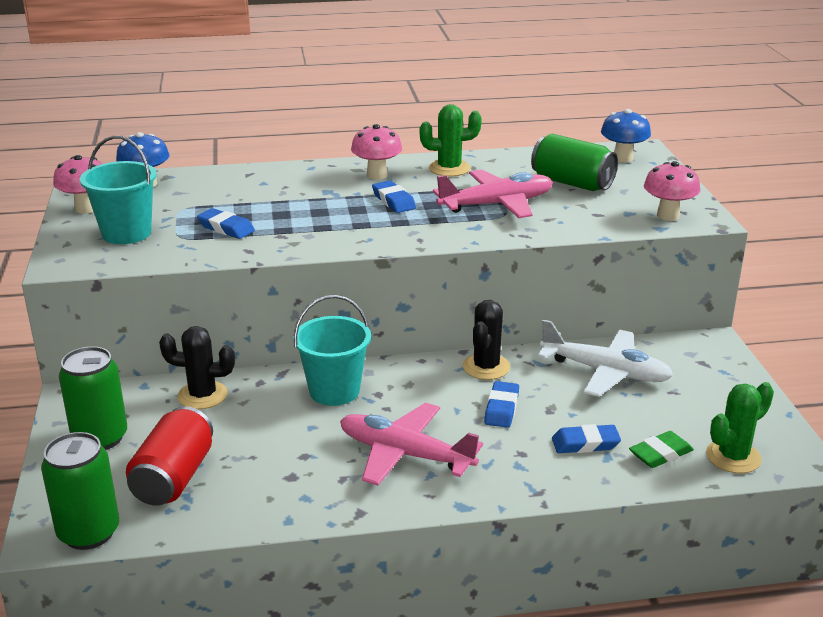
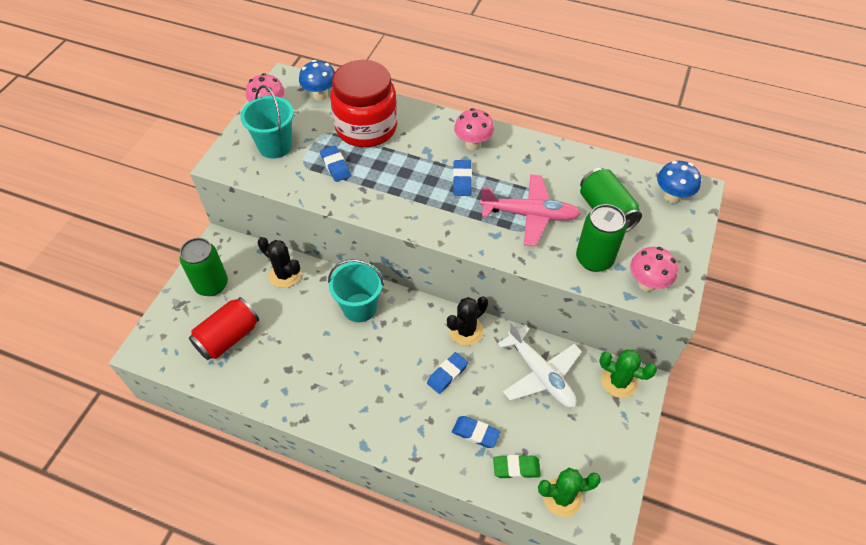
camera: 30 degrees right, 25 degrees up
(89, 532) = (163, 358): green can -> green can (594, 259)
(234, 193) = (366, 128): none -> red jar
(405, 454) = (362, 384): pink plane -> none
(449, 168) = (529, 157): green cactus -> green cactus (619, 381)

